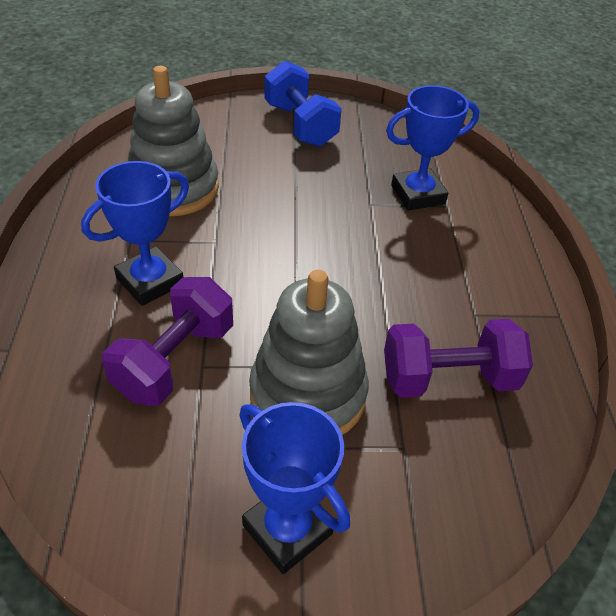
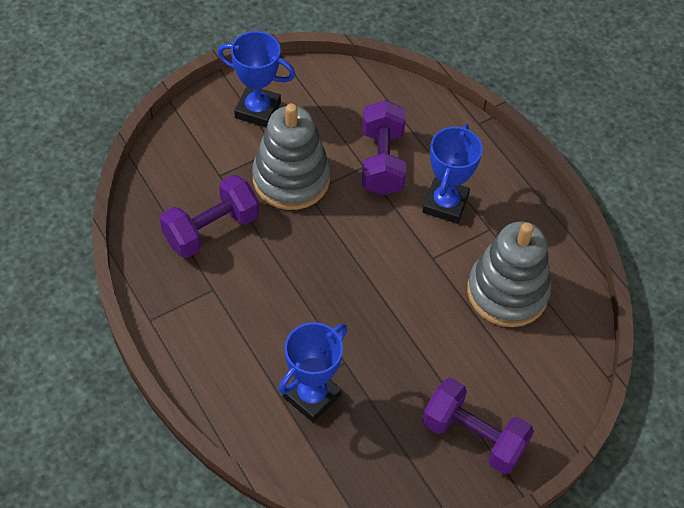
camera: 150 degrees right, 10 degrees up
(300, 125) = (473, 436): blue dumbbell -> purple dumbbell

